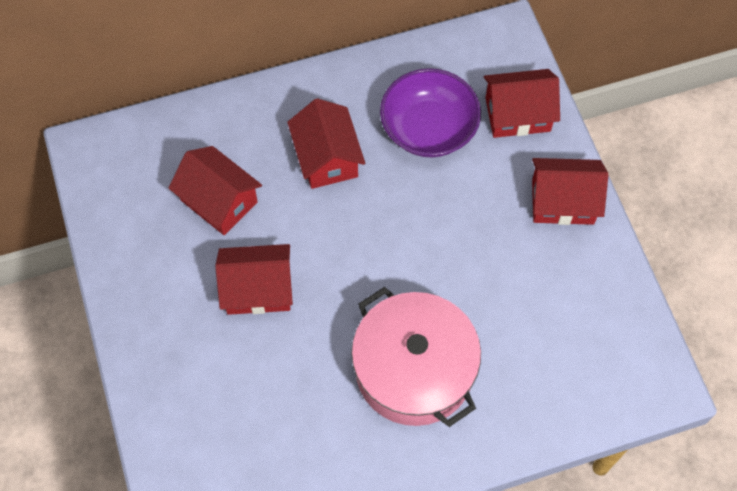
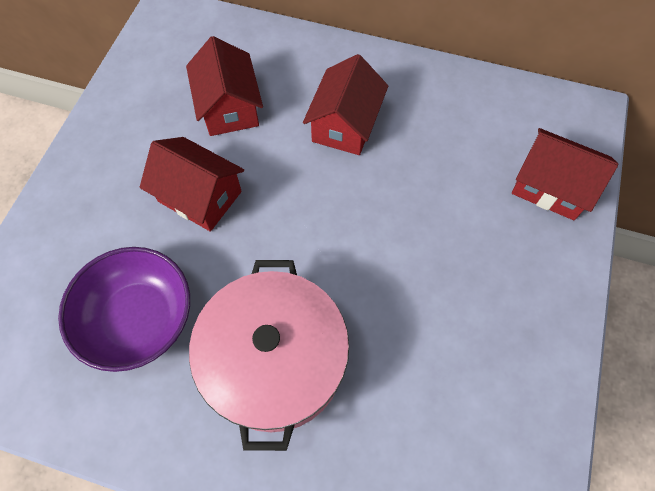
camera: 35 degrees right, 0 degrees up
(428, 128) = (455, 151): purple bowl -> purple bowl (138, 319)
(562, 201) = (541, 293): red house -> none

